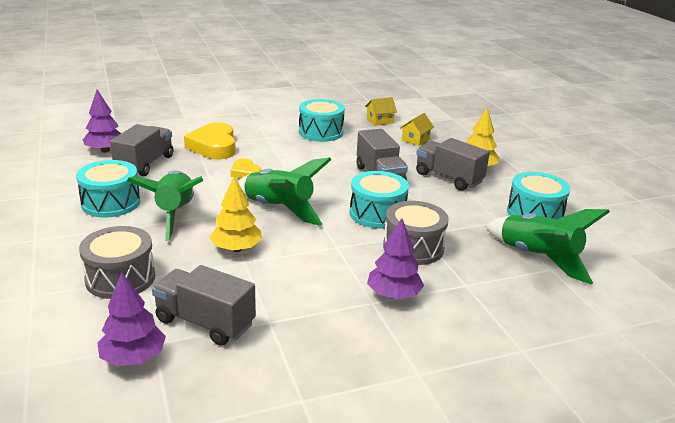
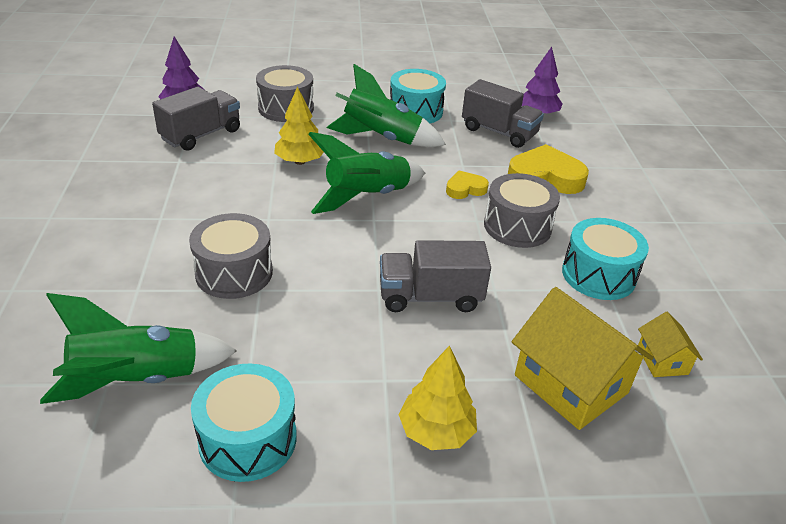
camera: 105 degrees right, 10 degrees up
(284, 154) = (517, 226): none -> grey drum
(377, 214) = (325, 266): turquoise drum -> none
(393, 295) = (161, 233): purple tree -> none
(415, 139) = (571, 384): yellow house -> yellow house, size x1.98
(448, 178) = (404, 374): grey truck -> none

